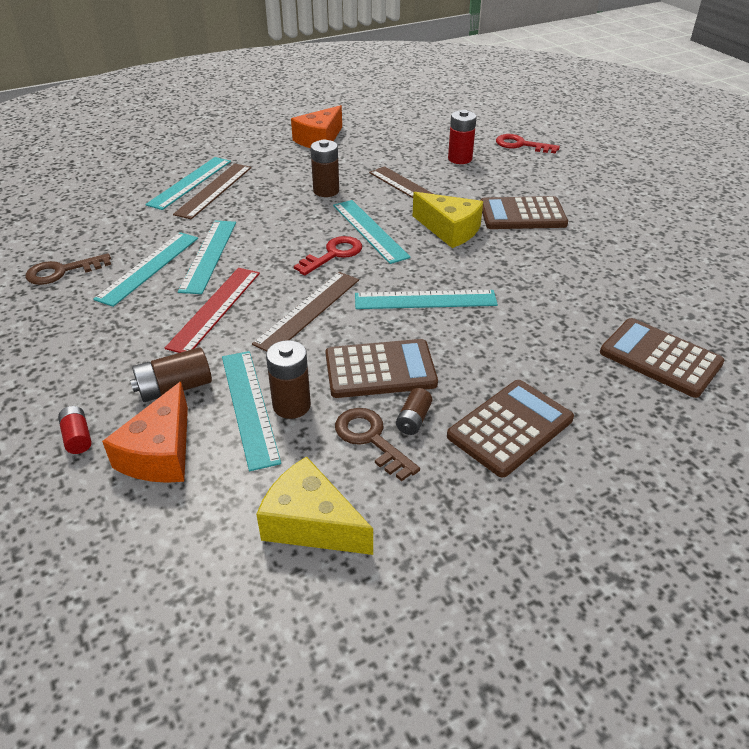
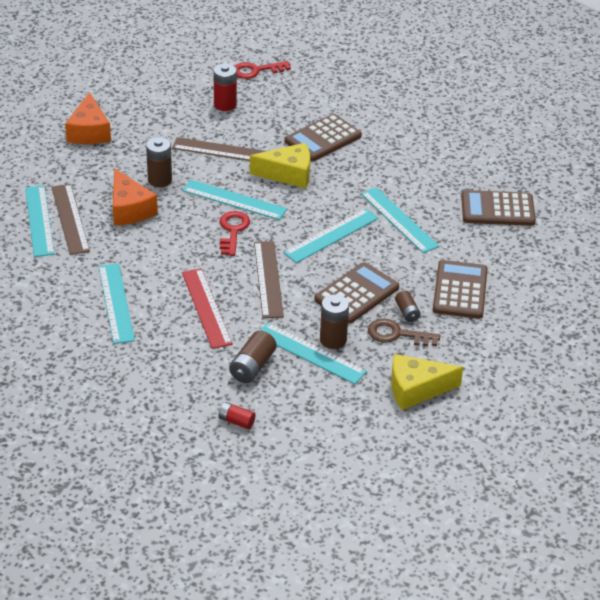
camera: 40 degrees left, 0 degrees up
(62, 271) = (56, 337): brown key -> none
(160, 453) = (295, 402): orange cheese -> orange cheese (129, 209)
(209, 255) = (146, 273): turquoise ruler -> turquoise ruler (399, 220)

